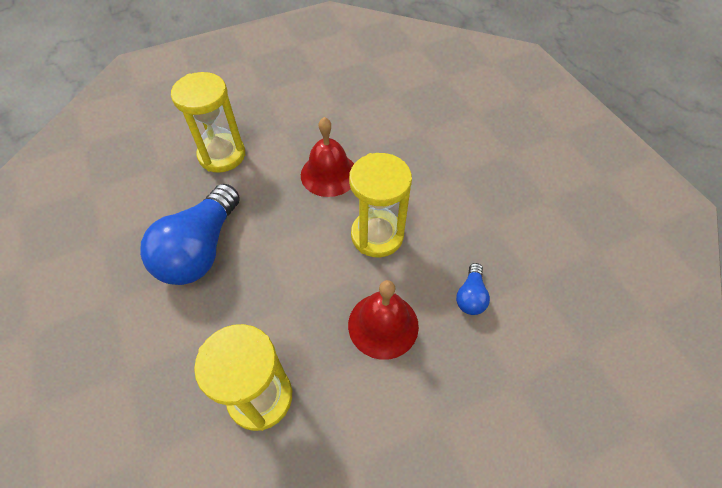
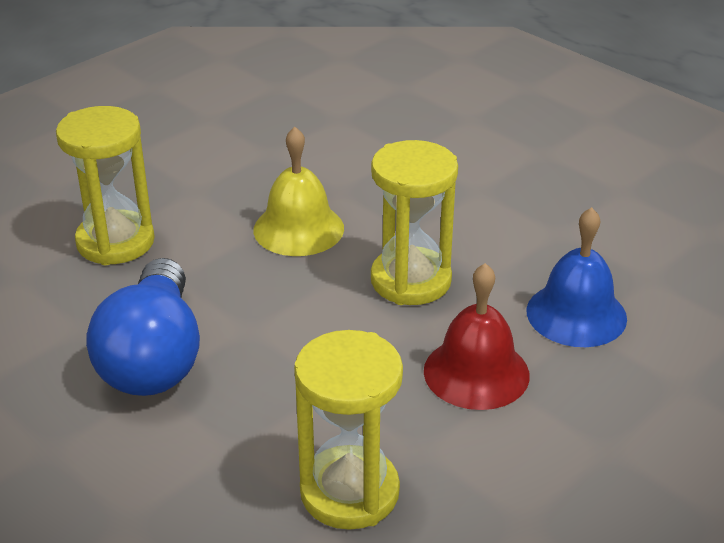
camera: 20 degrees left, 20 degrees down
(329, 174) = (298, 229): red bell -> yellow bell
(470, 296) = (576, 314): blue light bulb -> blue bell

